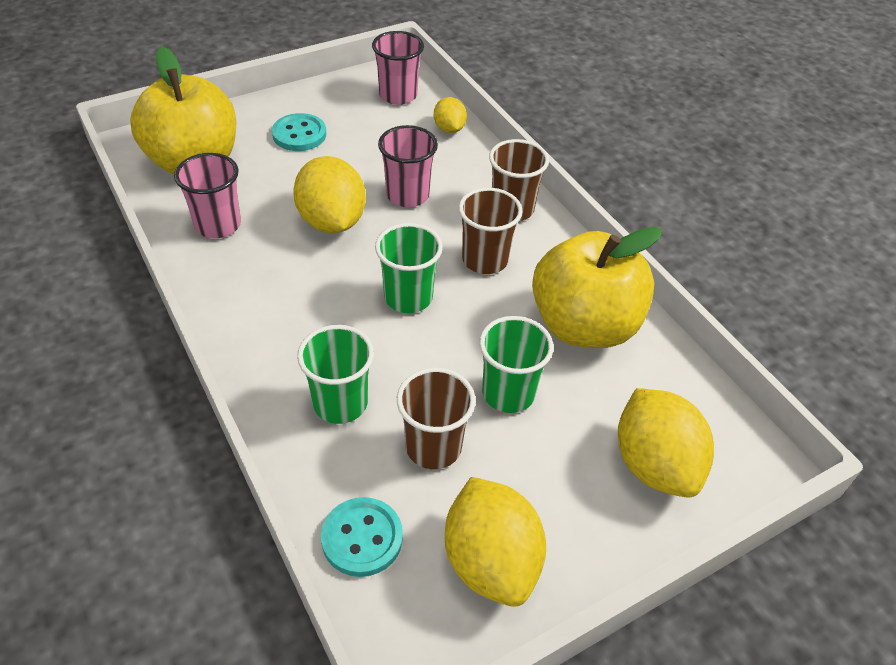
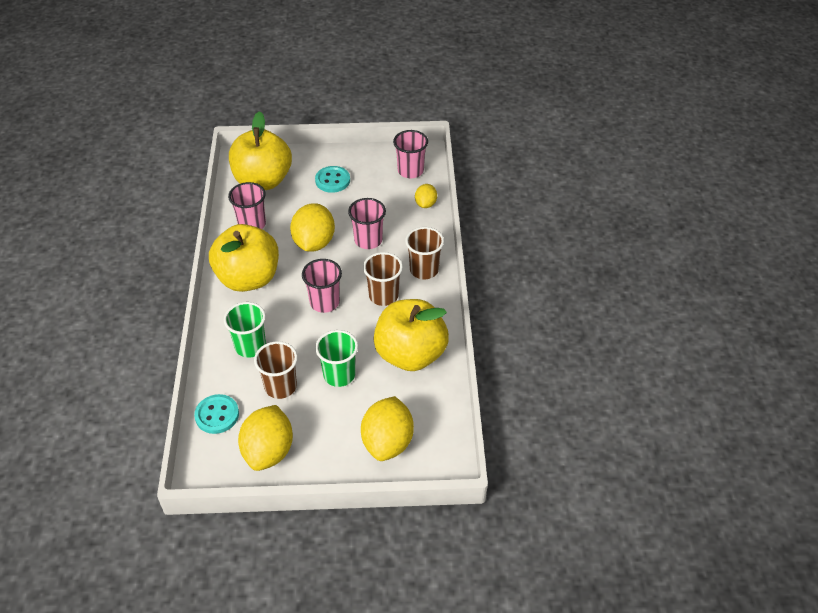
camera: 30 degrees right, 0 degrees up
(265, 302) = (248, 278): none -> yellow apple
(408, 297) = (324, 302): green cup -> pink cup

